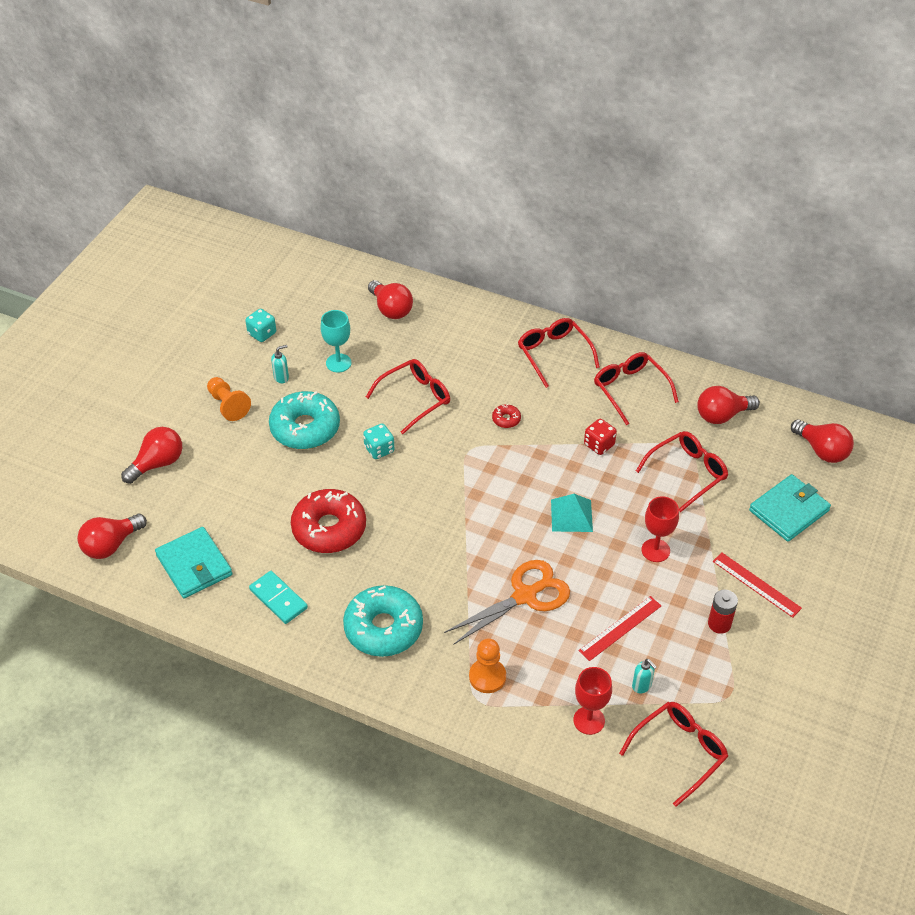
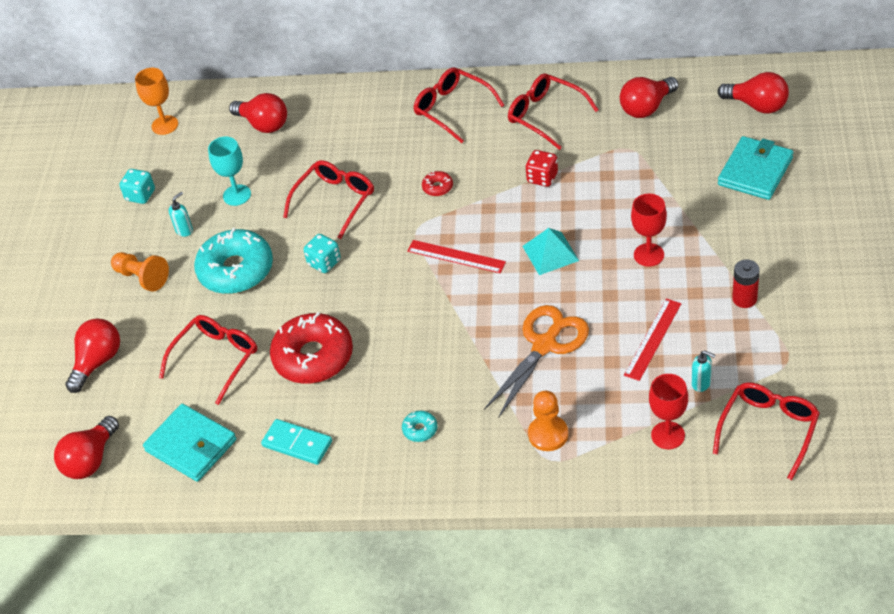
camera: 15 degrees left, 0 degrees up
(311, 280) = (165, 125): none -> orange goblet
(383, 628) = (420, 429): turquoise donut -> turquoise donut, size x0.41
(687, 473) = (641, 172): red glasses -> red glasses (216, 359)
(756, 584) = (760, 250): red ruler -> red ruler (456, 256)

